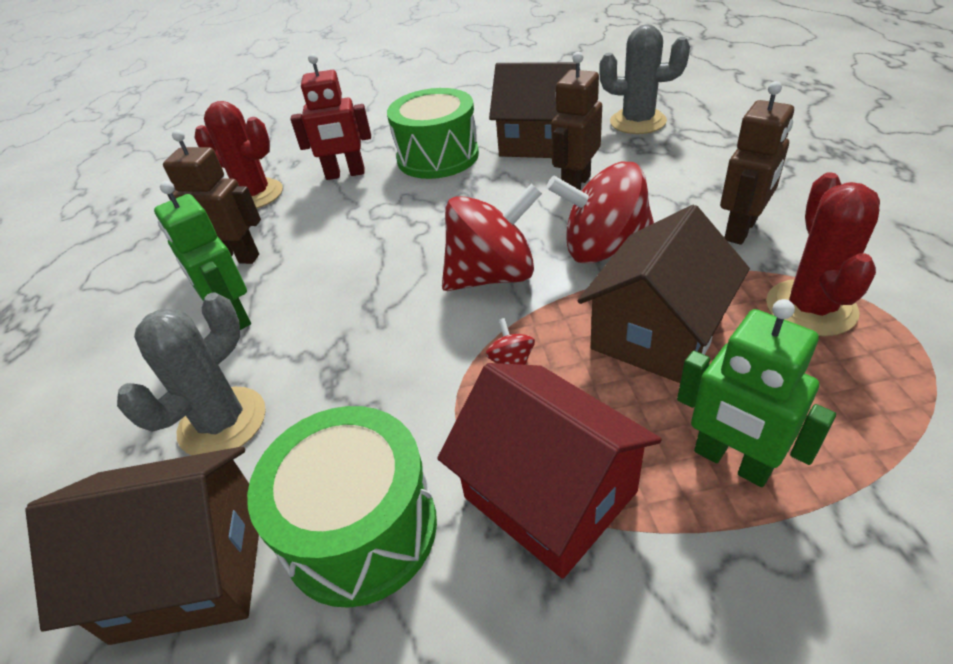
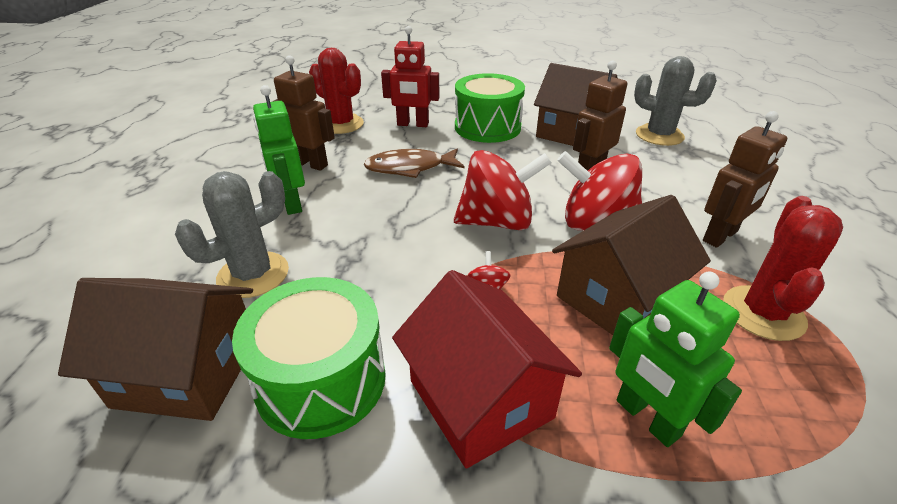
camera: 10 degrees right, 5 degrees down
(363, 233) = (410, 168): none -> brown fish

